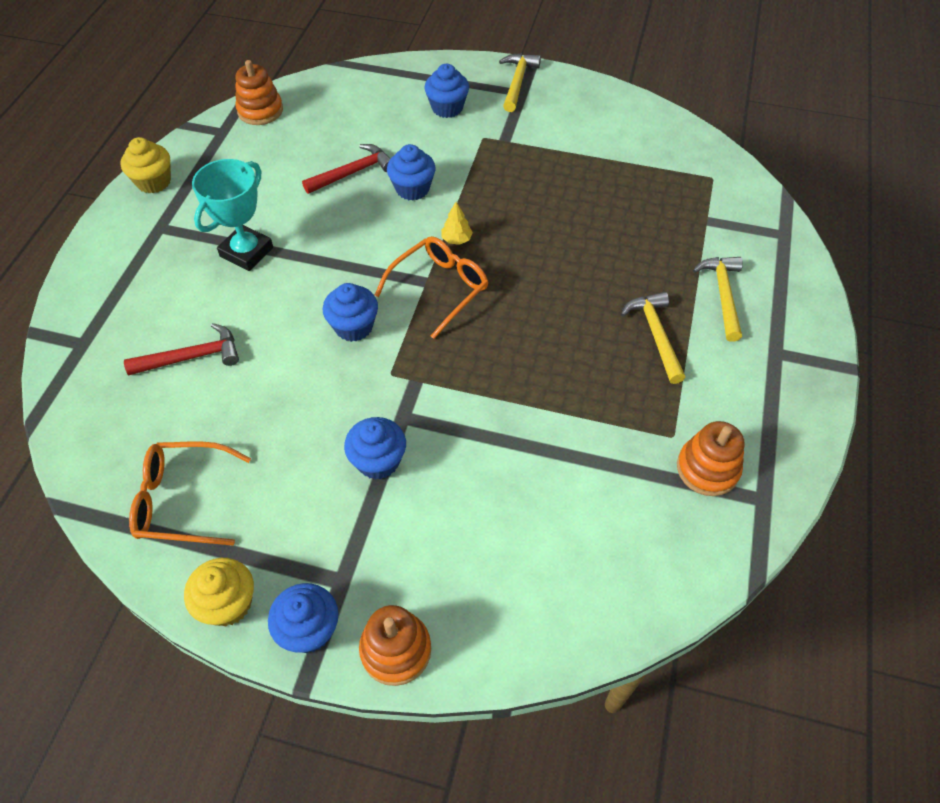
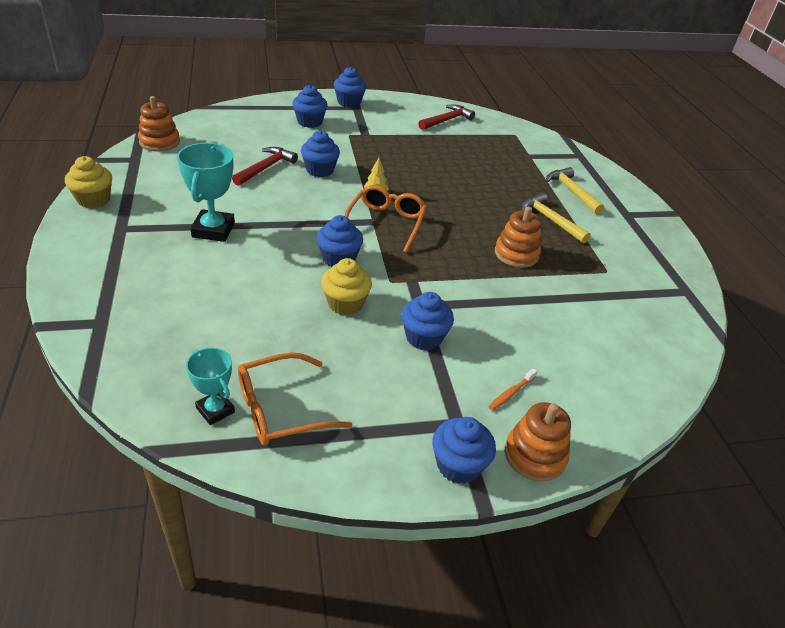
camera: 30 degrees left, 15 degrees down
(125, 479) = (215, 410): none -> turquoise trophy
(192, 357) = (215, 308): red hammer -> red hammer (446, 120)
(228, 603) = (377, 471): yellow cupcake -> yellow cupcake (345, 303)
(424, 565) = (511, 393): none -> orange toothbrush
(517, 82) = (349, 102): yellow hammer -> blue cupcake
(707, 469) = (642, 283): orange stacking toy -> orange stacking toy (516, 254)

